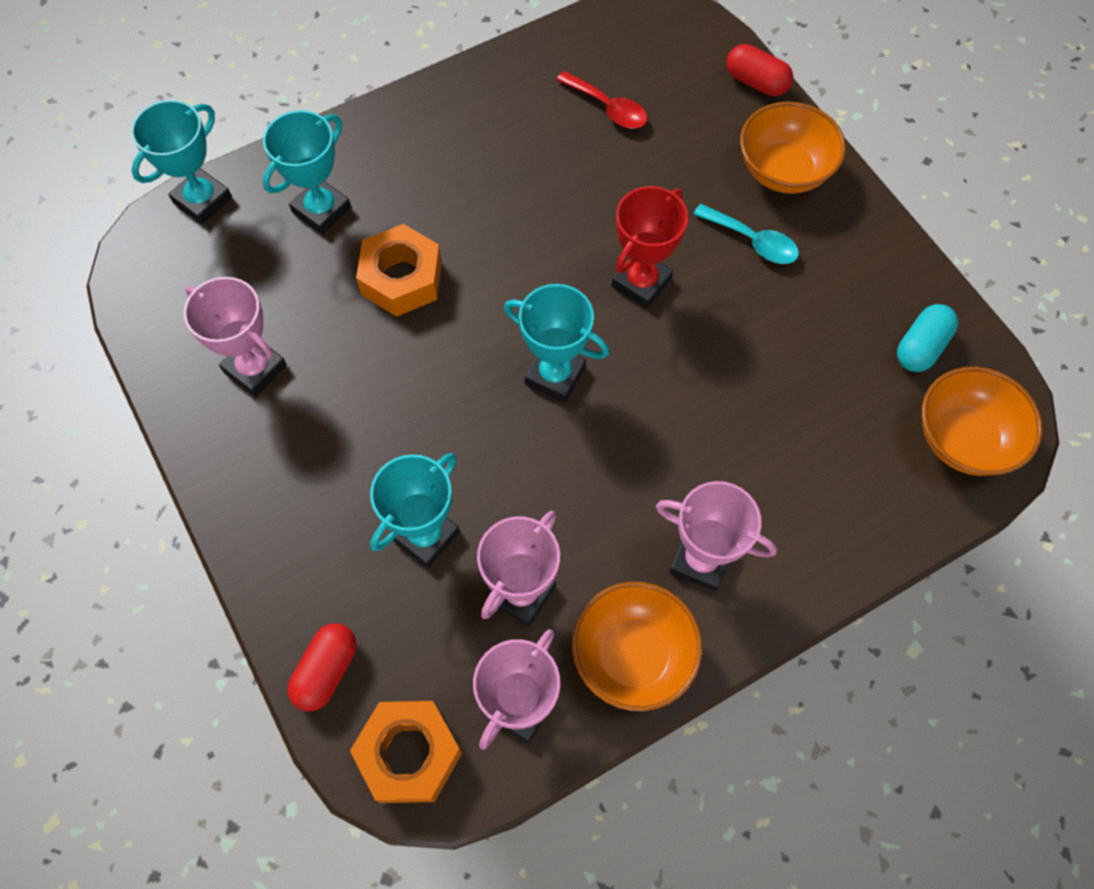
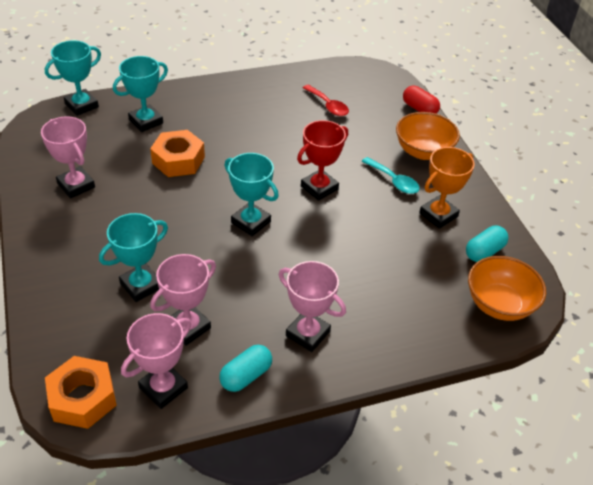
camera: 10 degrees right, 20 degrees down
(326, 671) = (51, 342): red capsule -> none
(633, 655) = (246, 376): orange bowl -> turquoise capsule
(836, 292) = (438, 215): none -> orange trophy

